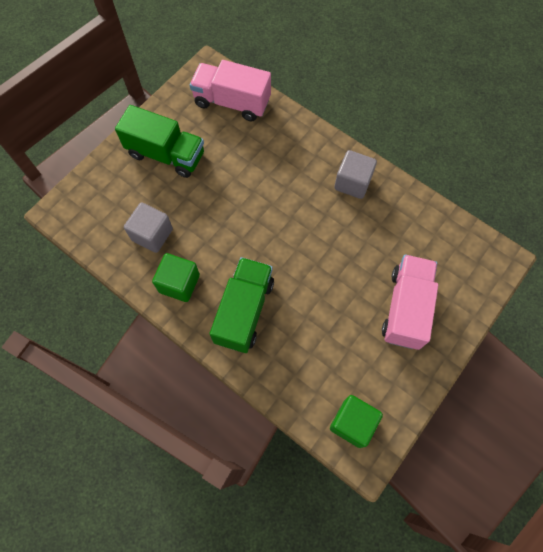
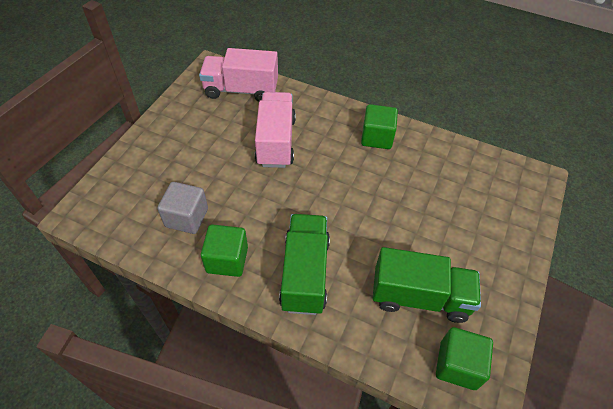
camera: 15 degrees left, 15 degrees down
(166, 154) = (185, 143): green truck -> green truck (419, 297)
(352, 183) = (377, 137): grey cube -> green cube
(405, 308) = (468, 238): pink truck -> pink truck (276, 142)

